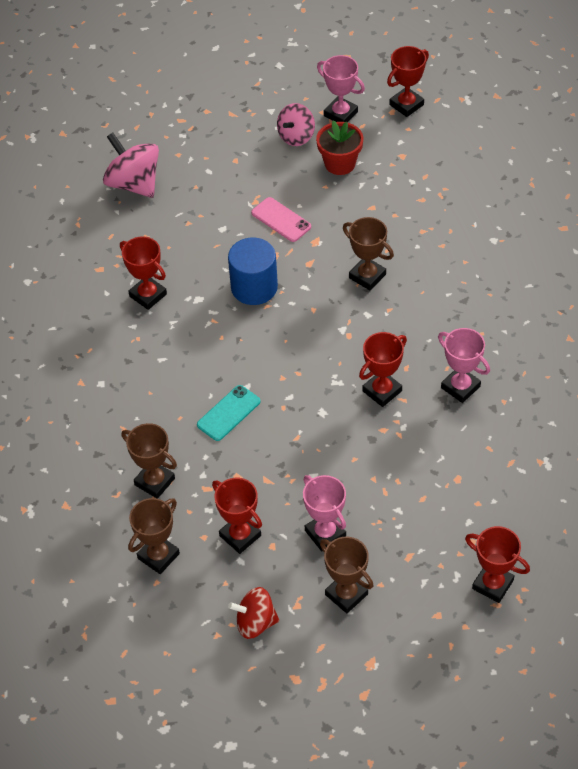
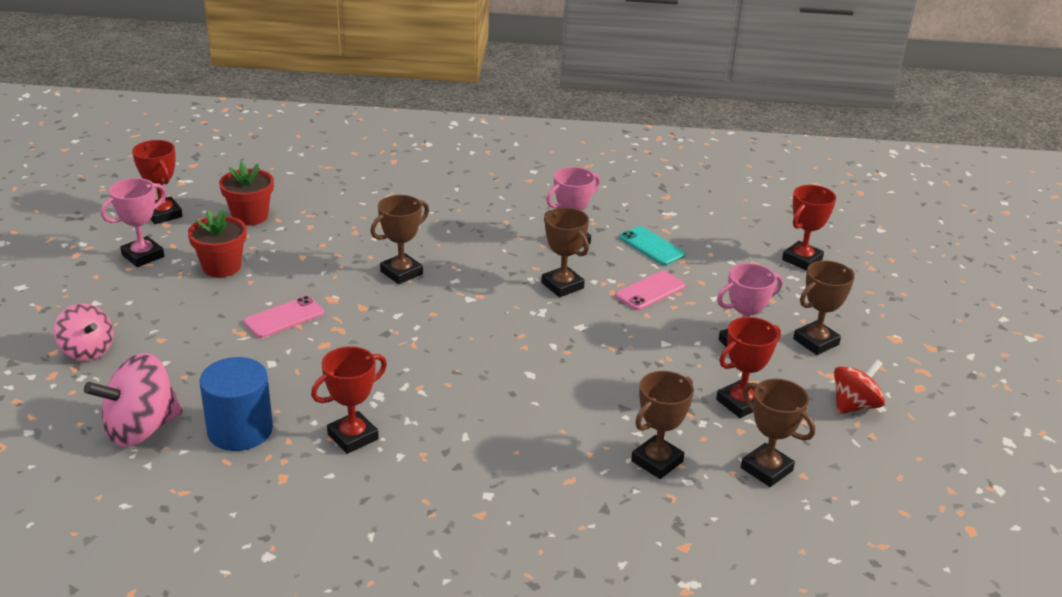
camera: 85 degrees left, 20 degrees down
(229, 413) = (566, 391): turquoise phone -> turquoise phone (651, 246)
(254, 287) = (380, 350): blue cylinder -> blue cylinder (240, 430)
(255, 622) = (854, 405): red spinning top -> red spinning top turned 135 degrees counterclockwise
(296, 136) = (155, 290): pink spinning top -> pink spinning top (87, 350)
(382, 391) = (562, 285): red trophy -> brown trophy
(393, 458) = (650, 291): none -> pink phone
(423, 157) = (250, 216): none -> red flower pot

